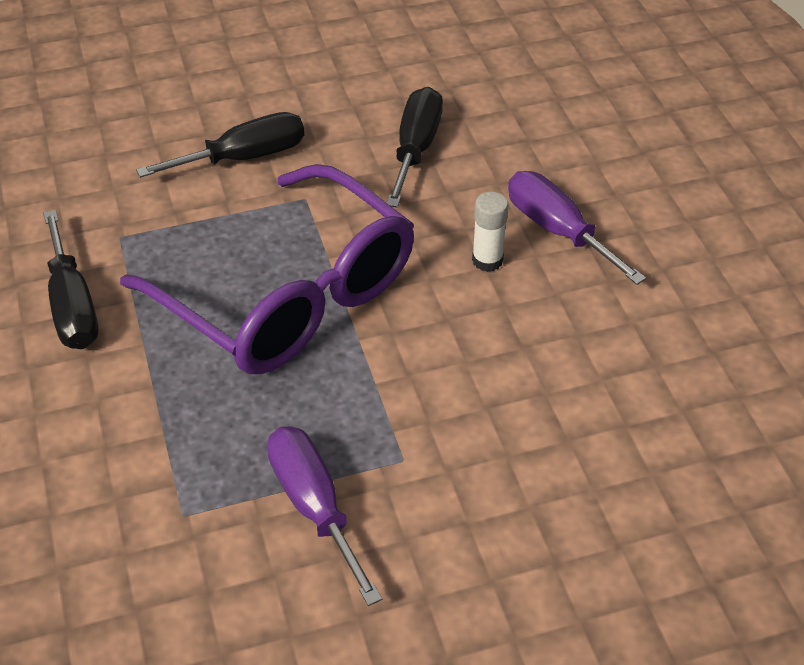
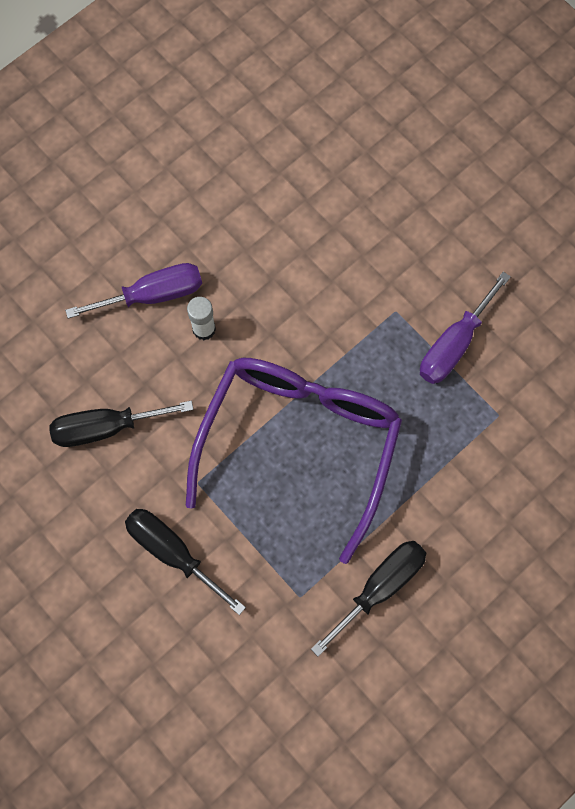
camera: 115 degrees left, 25 degrees up
(558, 231) = (153, 295): purple screwdriver -> purple screwdriver turned 135 degrees counterclockwise

